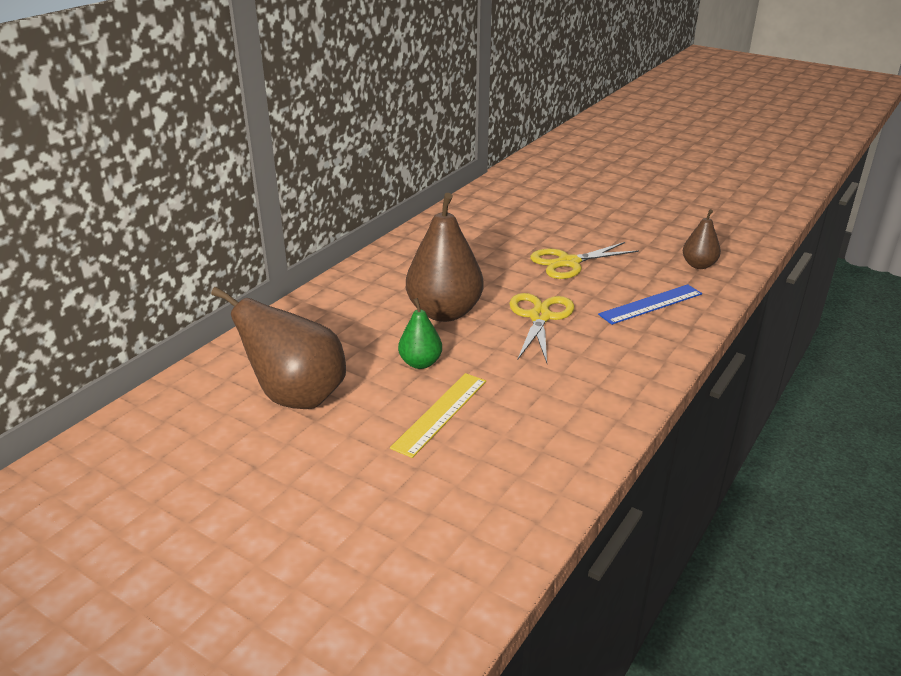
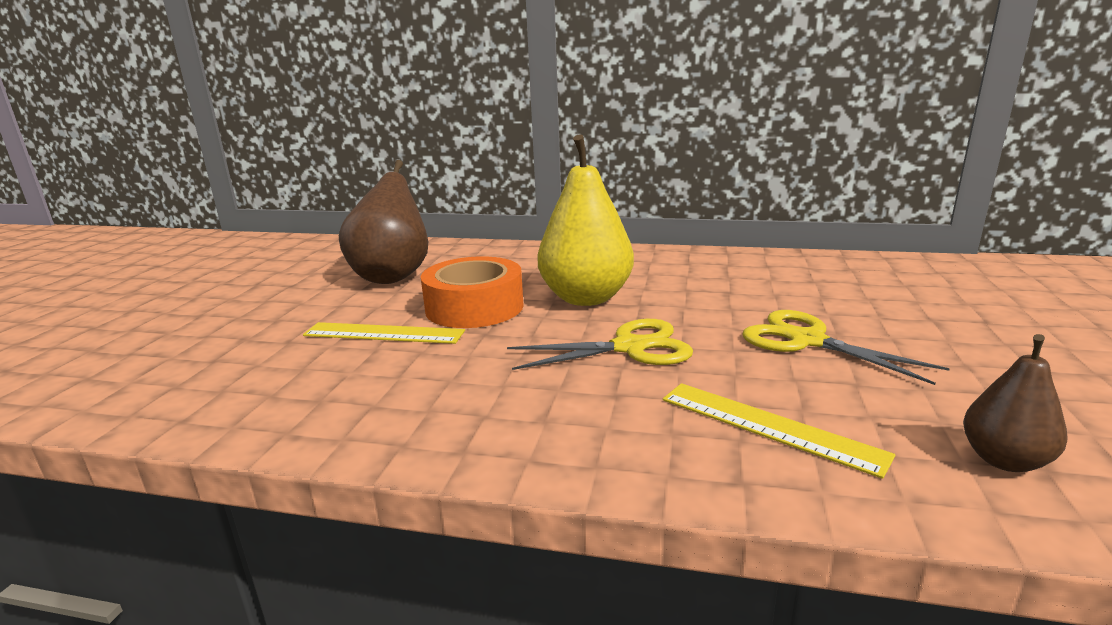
camera: 70 degrees right, 10 degrees down
(420, 363) = (474, 307): green pear -> orange tape
(444, 312) = (586, 298): brown pear -> yellow pear
(650, 304) = (769, 426): blue ruler -> yellow ruler

